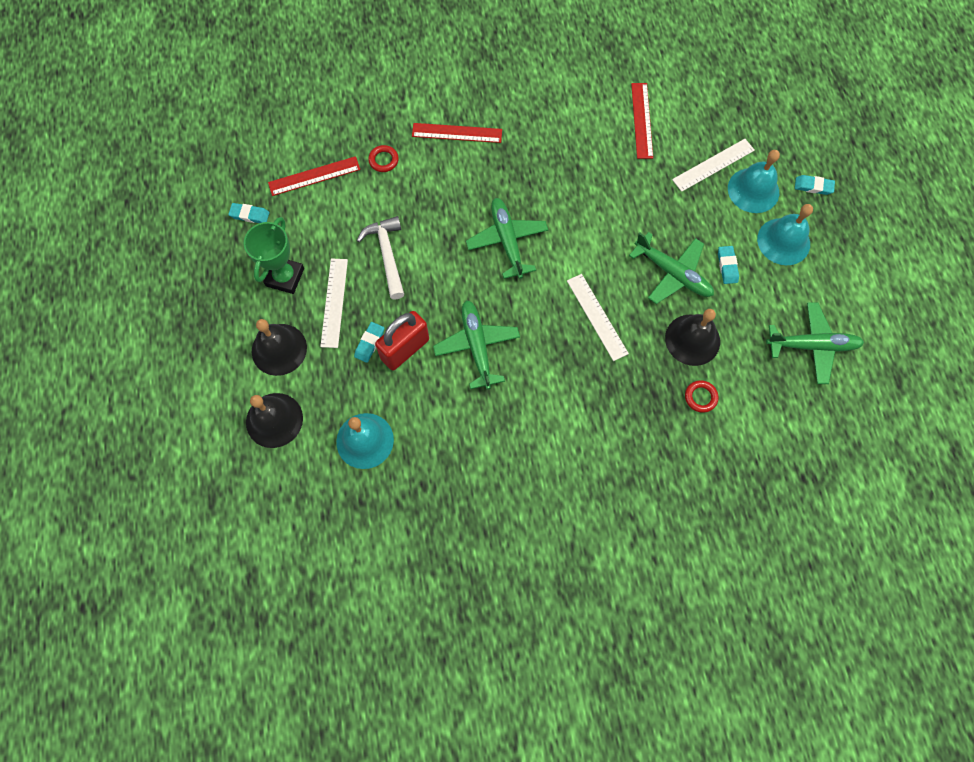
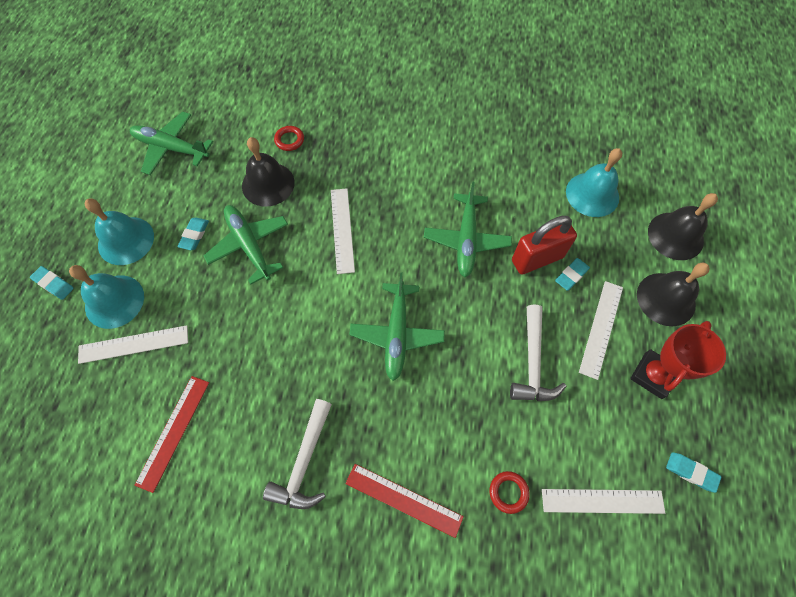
camera: 160 degrees left, 5 degrees down
(285, 277) = (653, 375): green trophy -> red trophy
(314, 176) = (602, 501): red ruler -> white ruler
(537, 132) = (304, 462): none -> white hammer

